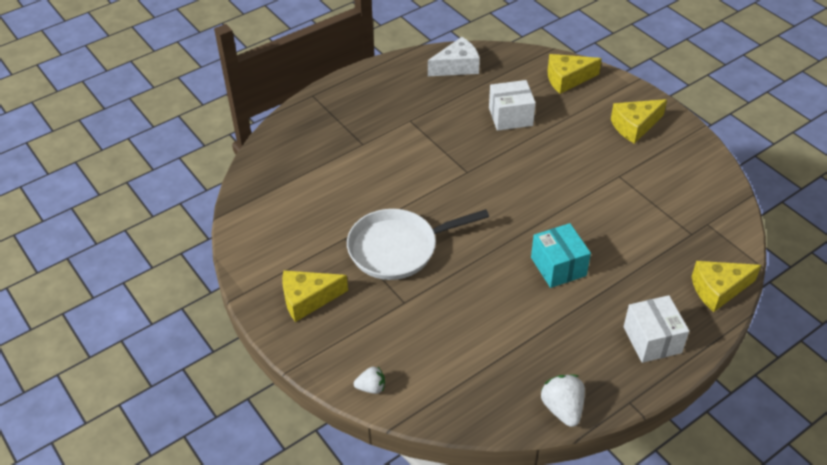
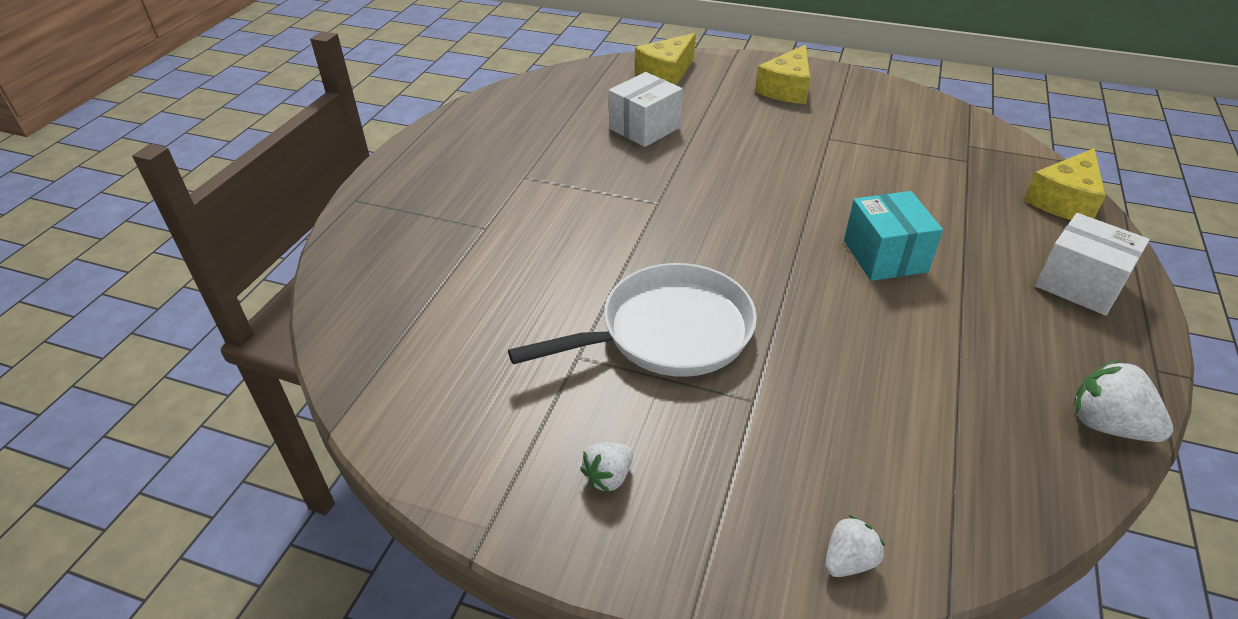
camera: 35 degrees left, 5 degrees down
(308, 299) = (608, 477): yellow cheese -> white strawberry
(398, 248) = (668, 332): white pan -> white pan turned 150 degrees counterclockwise
(457, 67) = (526, 103): white cheese -> none
(558, 266) = (885, 256): turquoise box -> turquoise box turned 45 degrees clockwise

